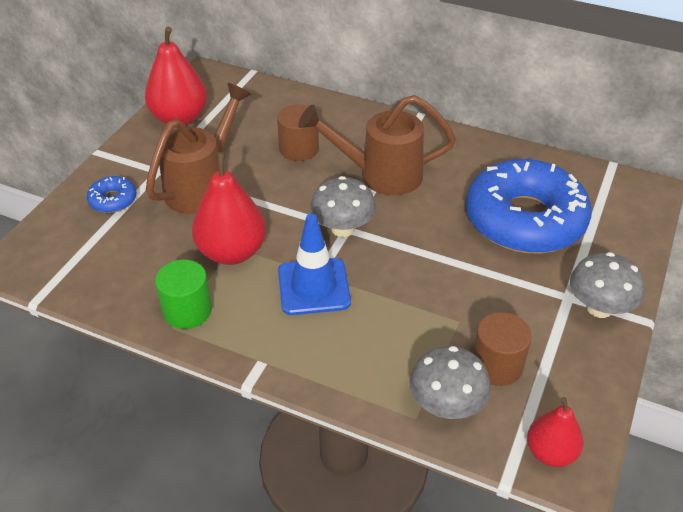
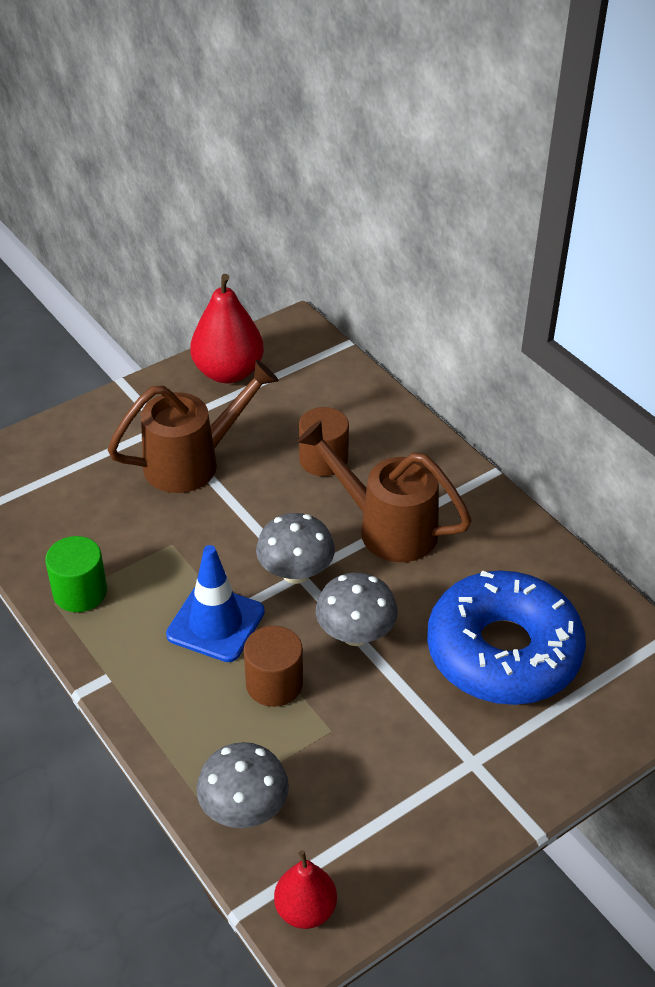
camera: 30 degrees right, 0 degrees up
(113, 200) = (97, 442): blue donut -> none
(232, 252) = (166, 549): red pear -> none
(497, 365) = (329, 795): brown cylinder -> brown cylinder (274, 684)
(599, 308) = (496, 791): grey mushroom -> grey mushroom (355, 634)

